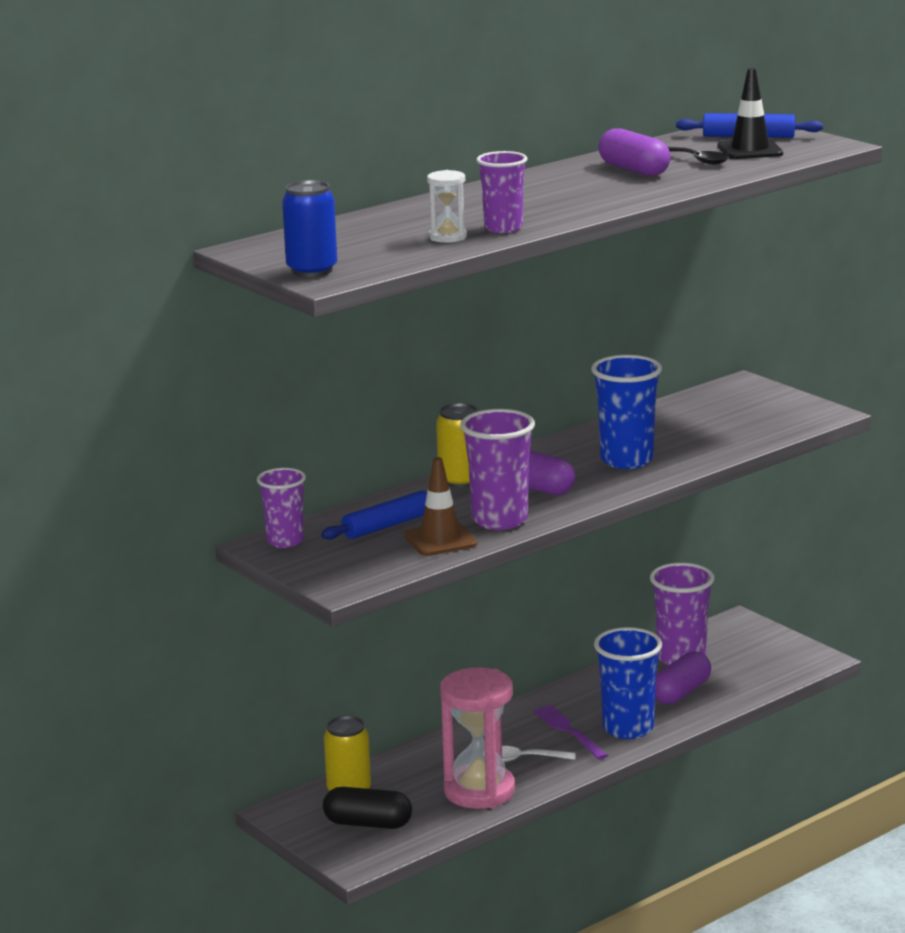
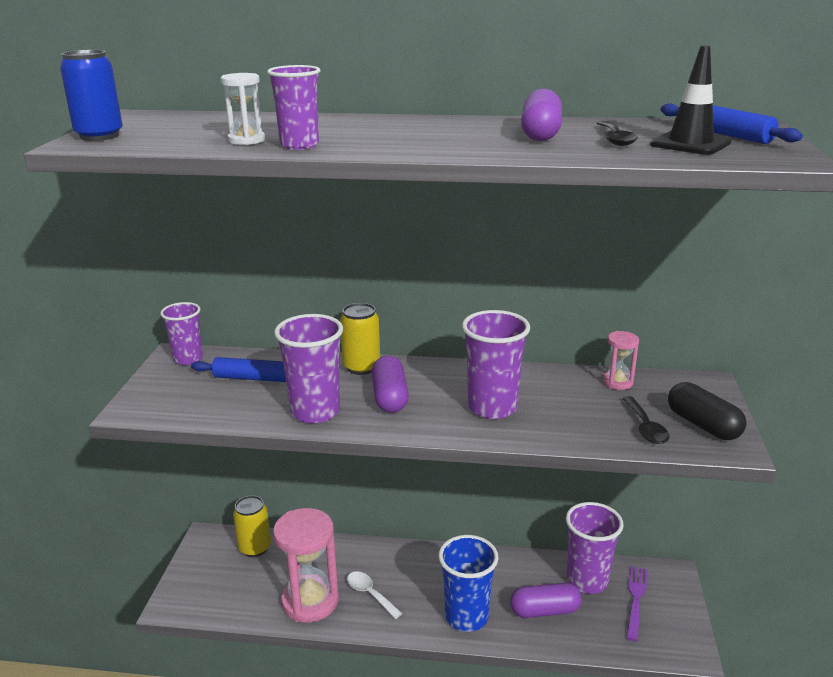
camera: 45 degrees right, 5 degrees up
(368, 823) = (224, 580): black capsule -> black capsule (703, 425)
(440, 540) = (252, 407): brown traffic cone -> none
(568, 730) = (429, 591): purple fork -> purple fork (635, 599)
(626, 460) = (492, 407): blue cup -> purple cup
(680, 408) = (617, 382): none -> pink hourglass
(754, 426) = (645, 427): none -> black spoon

